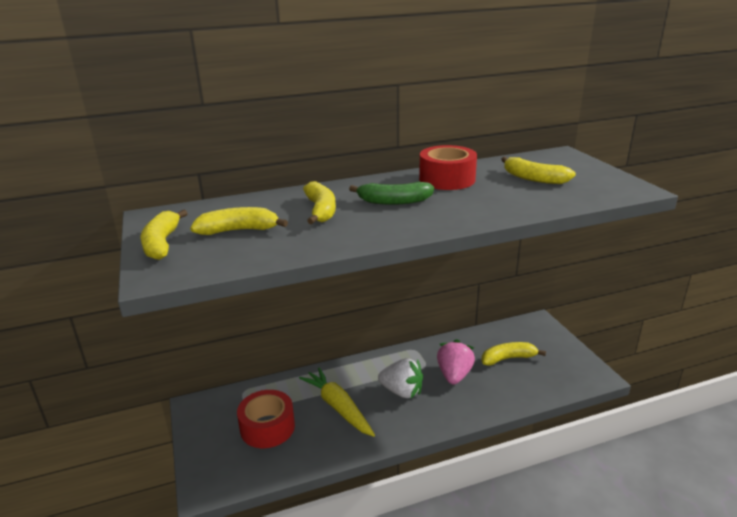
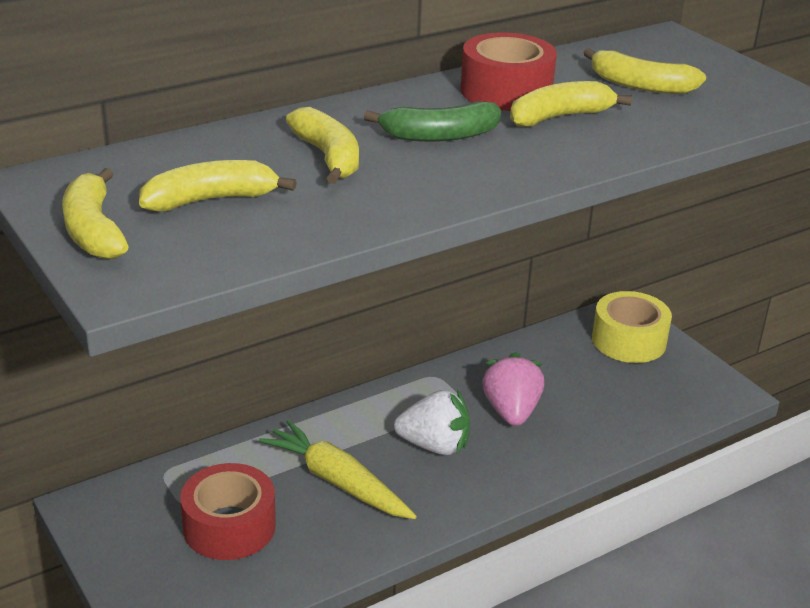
camera: 15 degrees left, 5 degrees up
(508, 358) = (589, 377): yellow banana -> yellow banana (560, 117)
(538, 338) = (629, 341): none -> yellow tape

